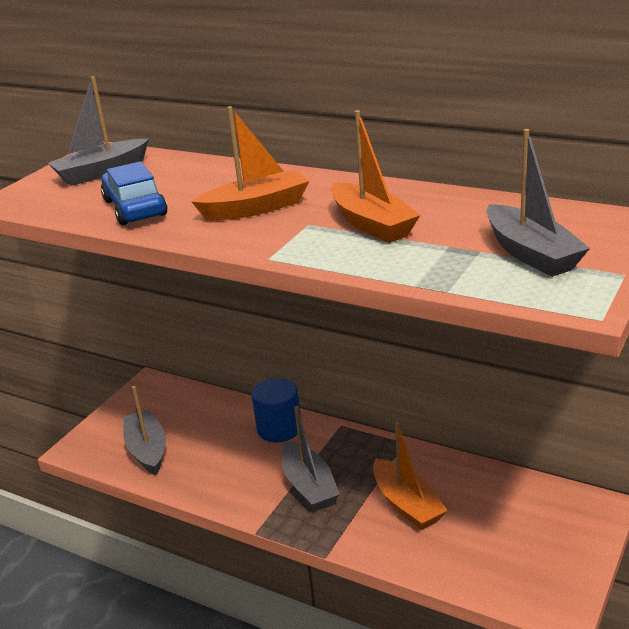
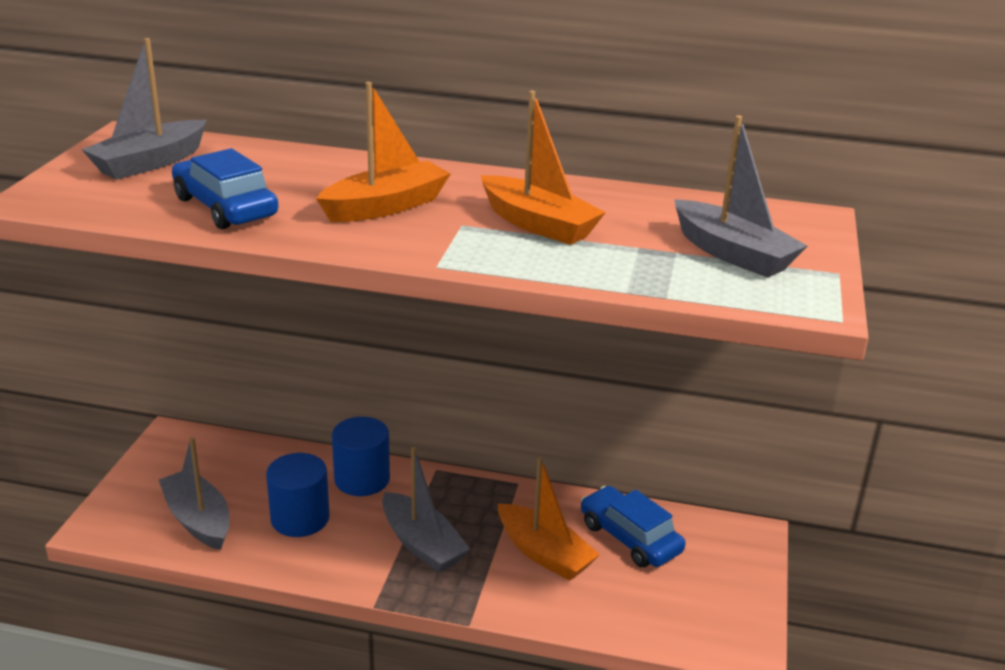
camera: 20 degrees left, 0 degrees up
(222, 456) = (300, 518): none -> blue cylinder
(486, 498) = (630, 538): none -> blue car

